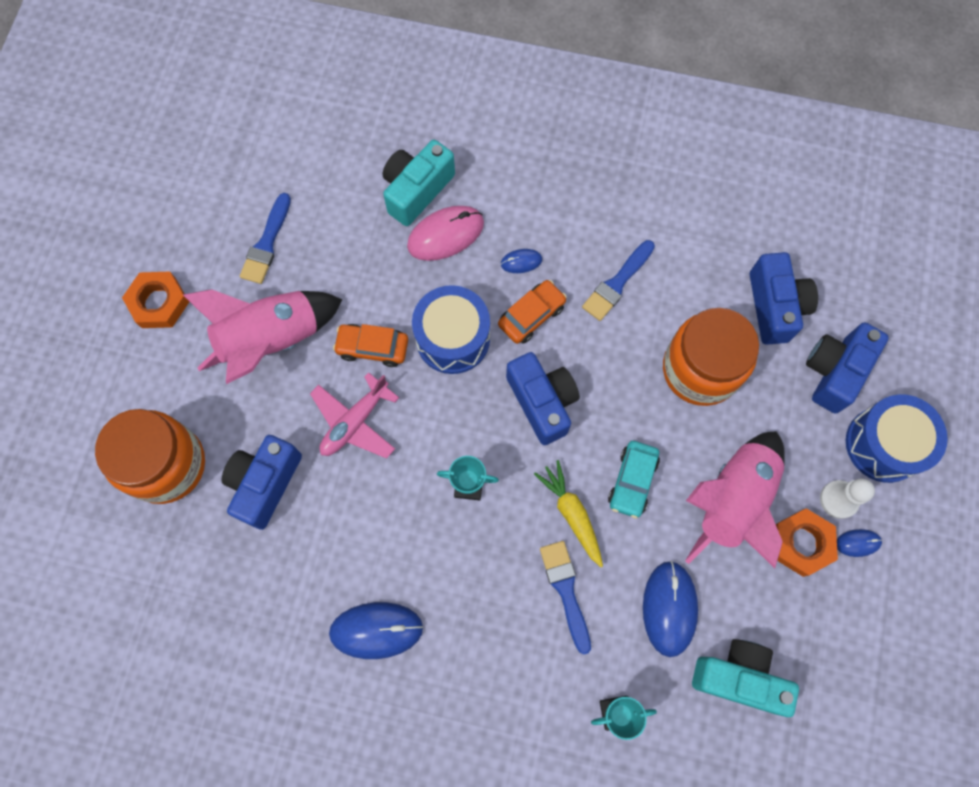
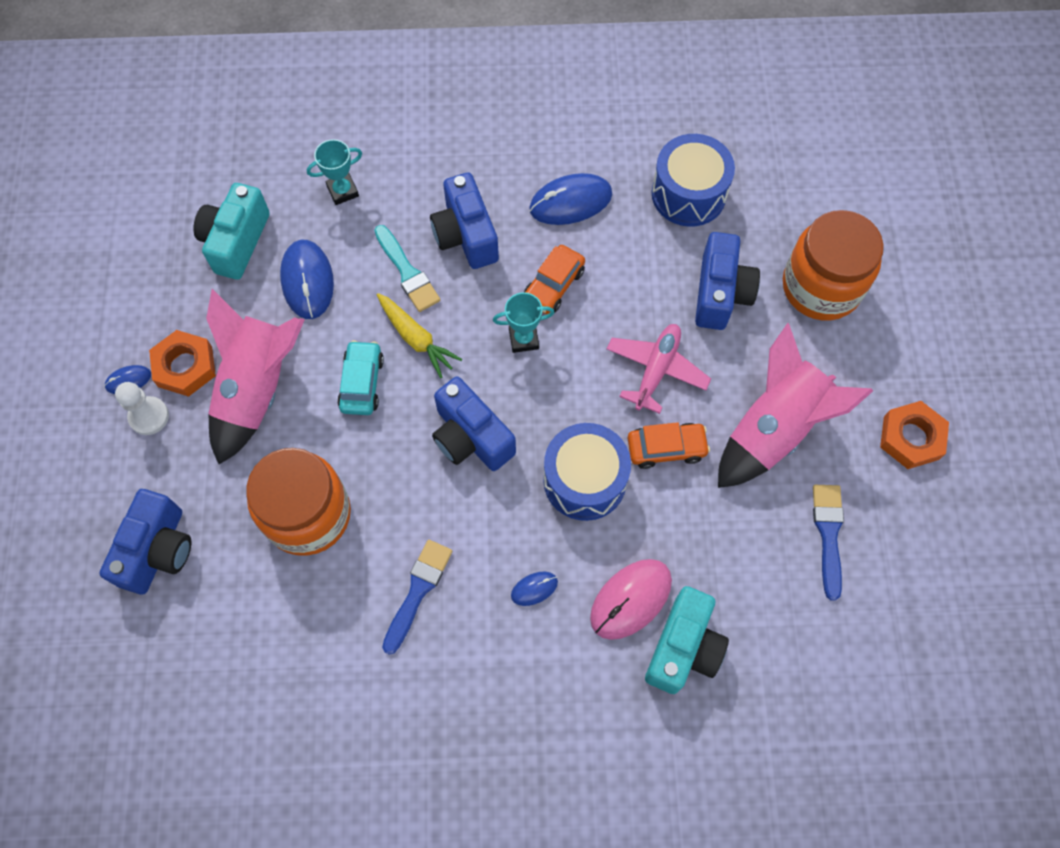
camera: 165 degrees right, 5 degrees down
(531, 315) = (506, 528): orange car -> orange car (553, 285)
(565, 590) = (407, 272): blue brush -> turquoise brush
(738, 677) = (236, 241): turquoise camera -> turquoise camera turned 105 degrees clockwise
(774, 306) = (231, 610): blue camera -> blue camera (466, 235)
(884, 444) = (102, 484): blue drum -> blue drum (688, 194)

